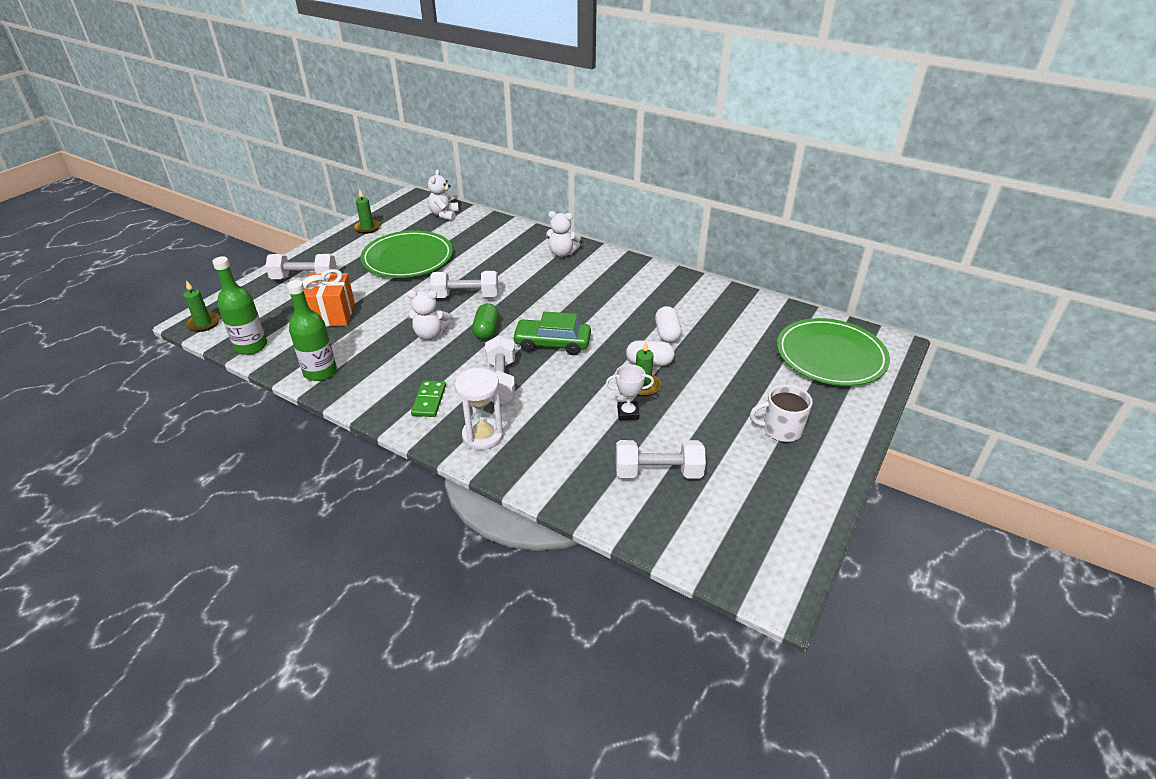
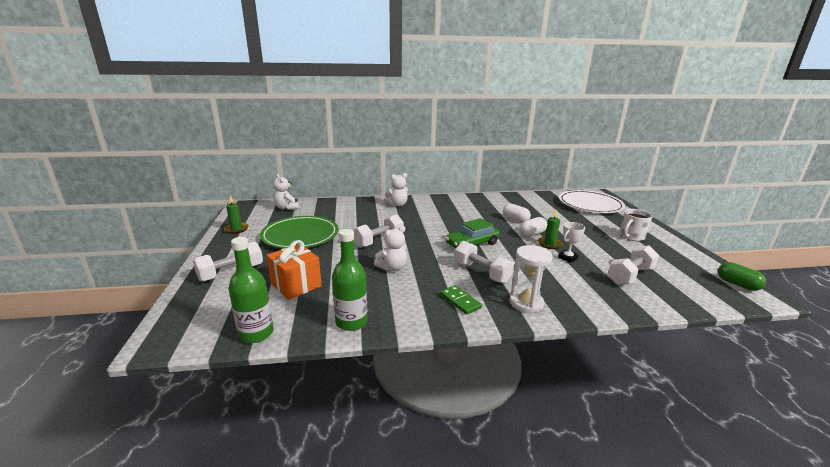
camera: 40 degrees left, 15 degrees down
(203, 323) = (173, 339): green candle -> none
(486, 330) = (424, 252): green capsule -> green capsule (737, 284)
(830, 356) = (590, 204): green plate -> white plate

